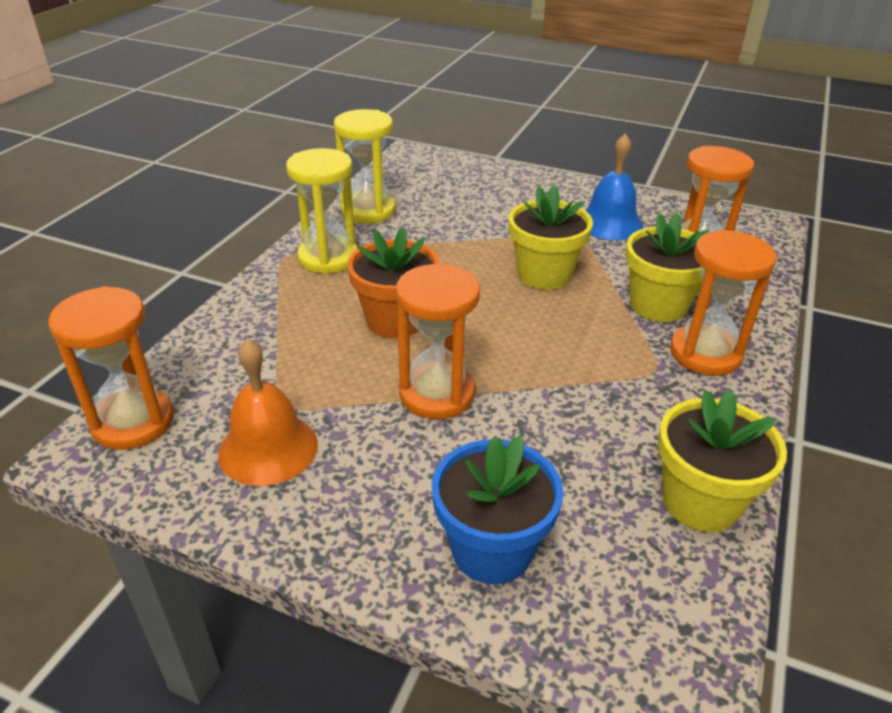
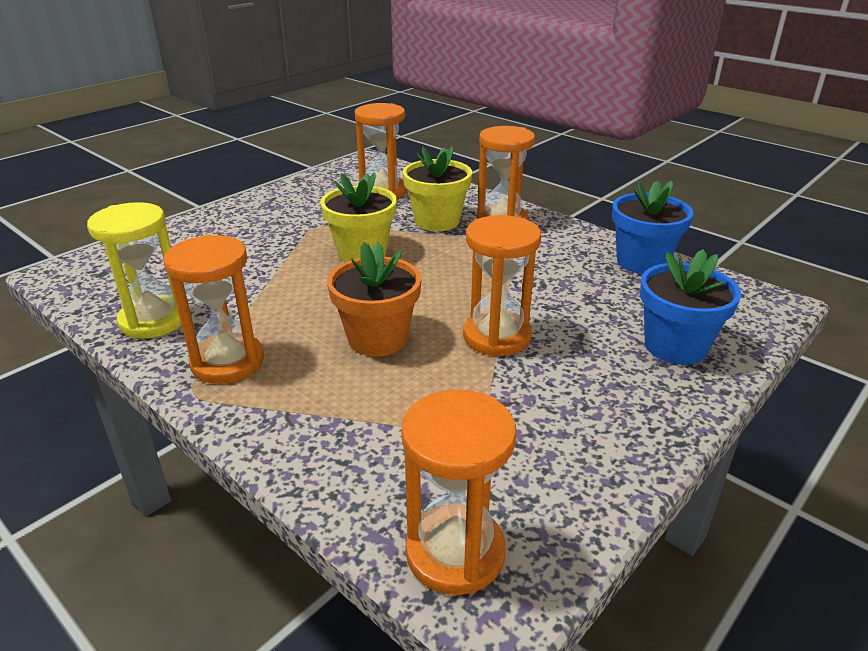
camera: 70 degrees left, 5 degrees down
(268, 448) = (535, 445): orange bell -> none
(328, 258) = (228, 362): yellow hourglass -> orange hourglass
(610, 223) = (311, 209): blue bell -> none
(700, 502) = (642, 262): yellow flower pot -> blue flower pot

